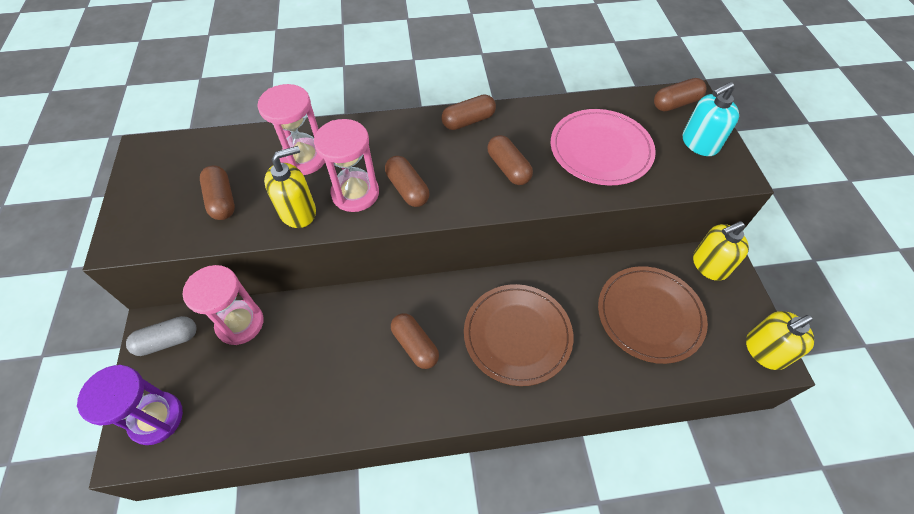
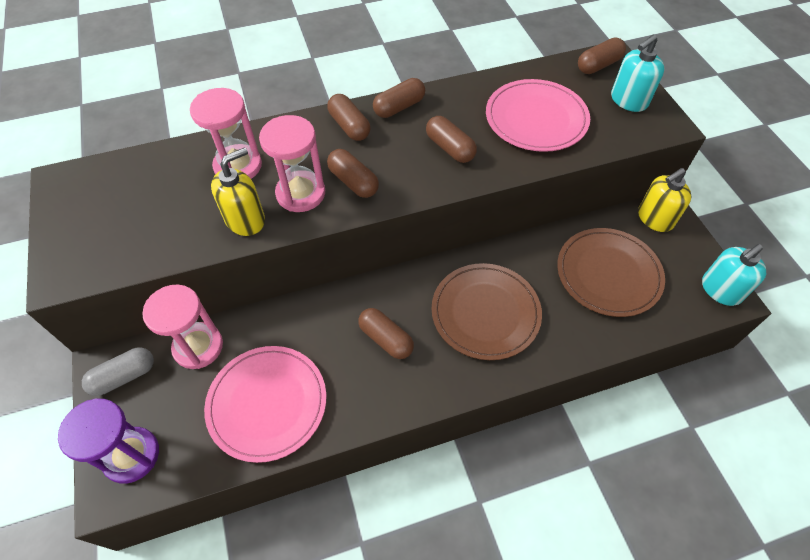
camera: 10 degrees left, 0 degrees up
(222, 200) = (161, 219): brown capsule -> brown capsule (349, 126)
(290, 390) = (267, 403): none -> pink plate
(764, 351) = (720, 290): yellow soap dispenser -> turquoise soap dispenser

